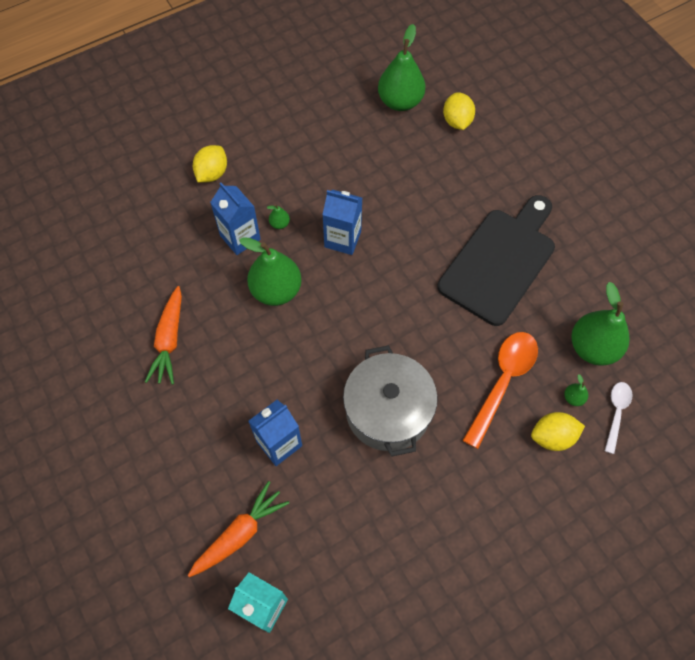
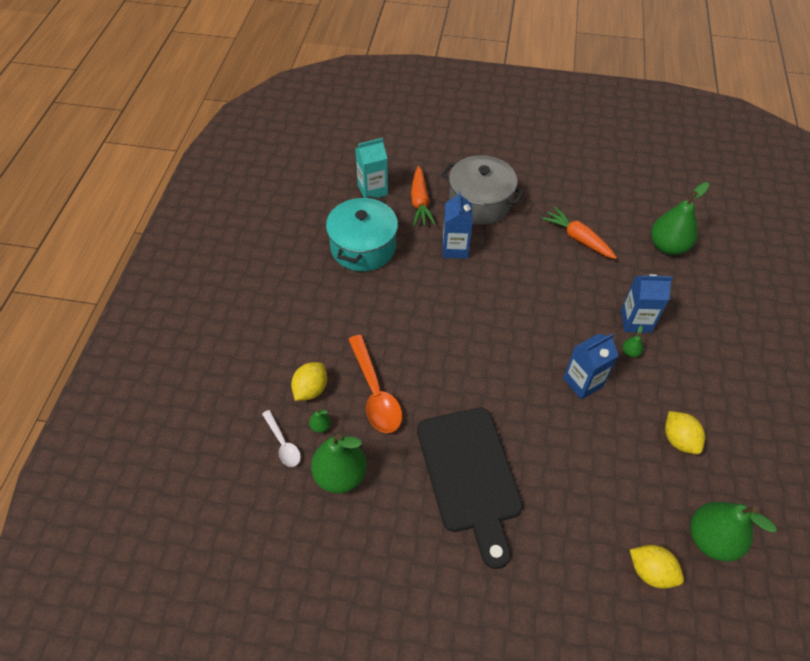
camera: 130 degrees right, 10 degrees down
(212, 173) = (716, 340): yellow lemon -> yellow lemon (679, 440)
(276, 290) = (570, 314): green pear -> green pear (667, 246)
(356, 538) = (363, 247): none -> turquoise pot
(388, 411) = (421, 313): grey pot -> grey pot (479, 202)

